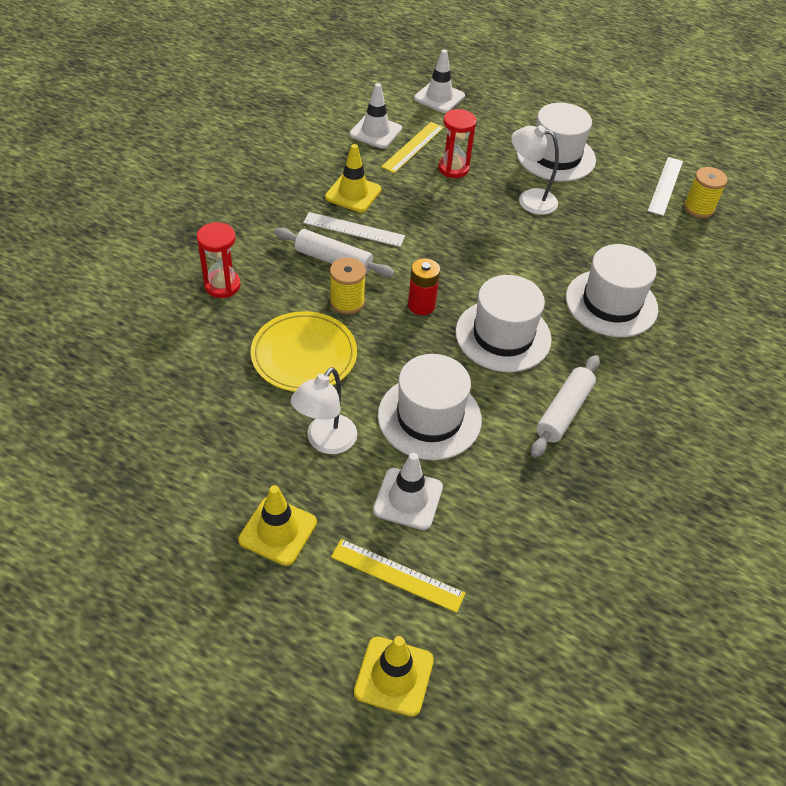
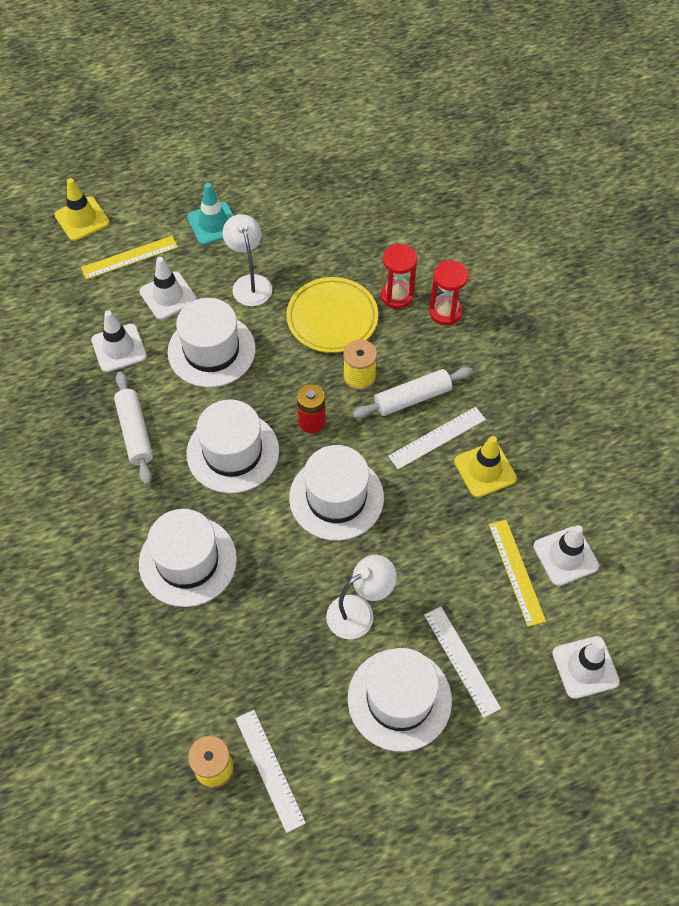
camera: 135 degrees right, 10 degrees up
(278, 531) = (213, 223): yellow traffic cone -> turquoise traffic cone
(453, 168) = (456, 582): red hourglass -> red hourglass (397, 296)
(466, 255) = (336, 497): none -> white hat
(499, 143) = (461, 660): none -> white ruler
(505, 492) = (119, 348): none -> white traffic cone

